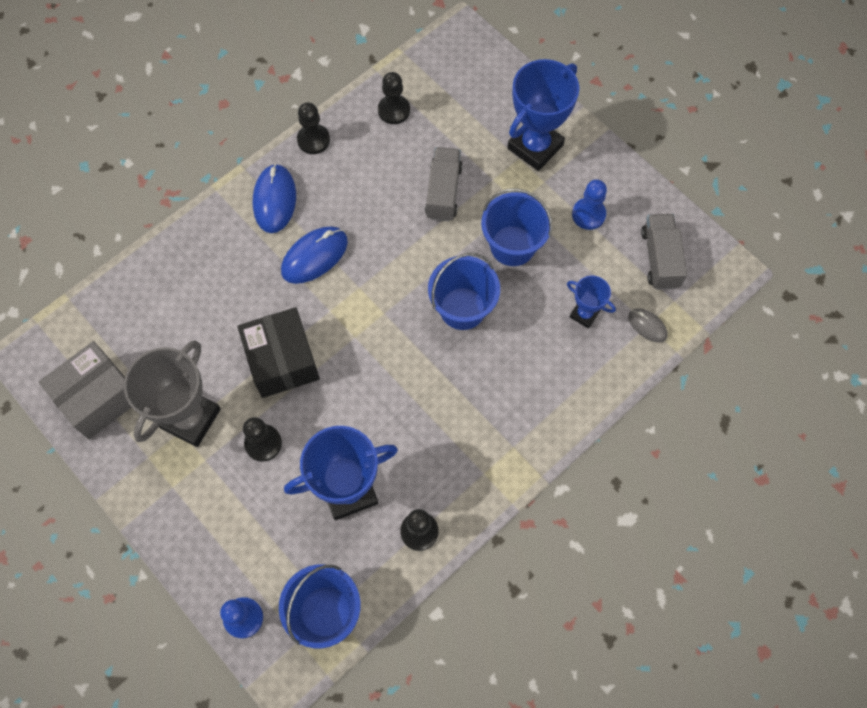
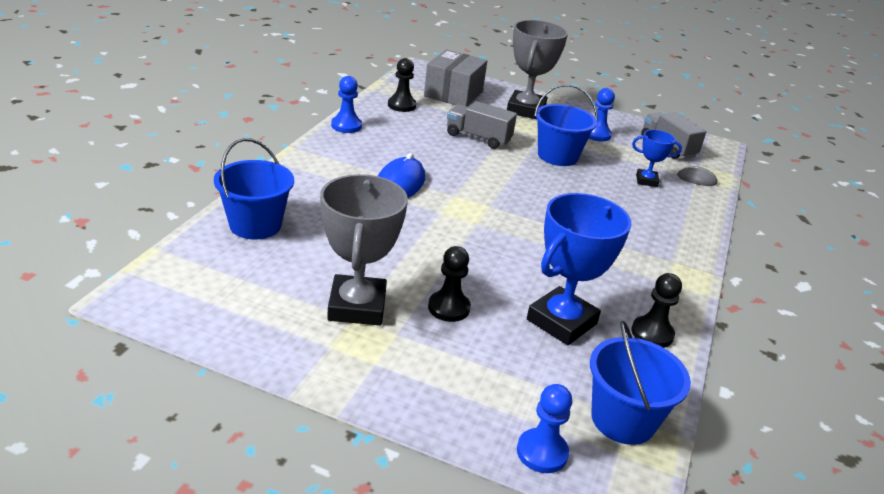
camera: 30 degrees left, 35 degrees down
(98, 397) = (239, 313): grey box -> grey box (453, 94)
(274, 200) = (337, 159): blue mouse -> none
(282, 361) = (421, 249): black box -> none
(313, 140) = (346, 126): black pawn -> blue pawn
(443, 192) = (478, 138): grey truck -> grey truck turned 45 degrees counterclockwise
(462, 308) = (552, 193): blue bucket -> blue bucket (255, 225)
(535, 147) = (526, 110): blue trophy -> grey trophy

